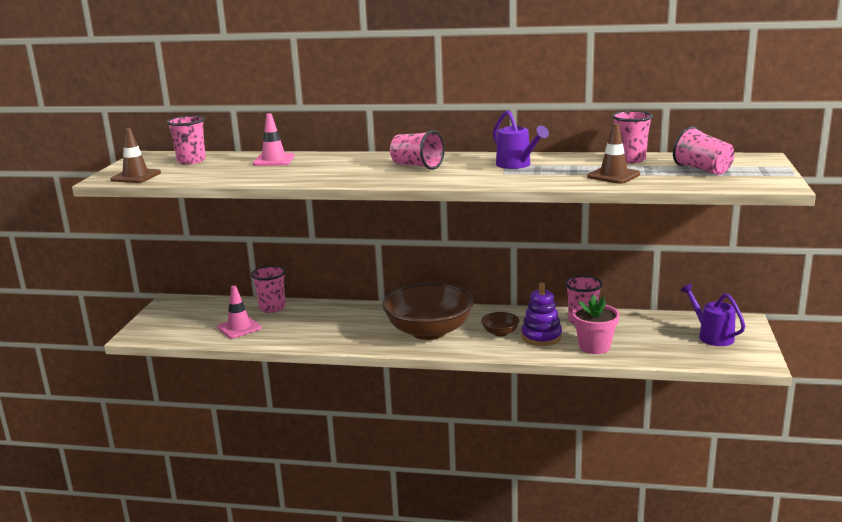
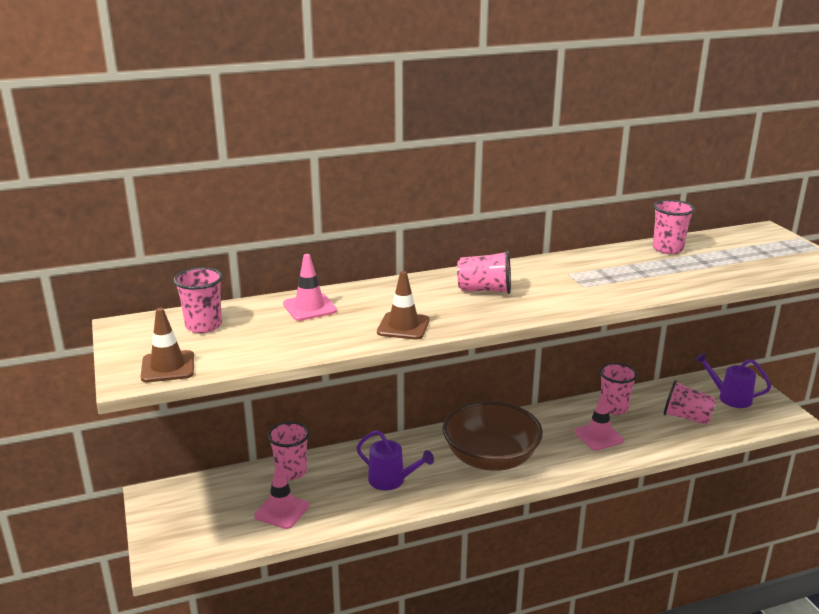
camera: 30 degrees left, 5 degrees up
(500, 332) = (558, 441): brown bowl -> none
(517, 165) = (580, 272): purple watering can -> purple watering can (392, 480)
(541, 336) = (598, 436): purple stacking toy -> pink traffic cone
(594, 346) = (654, 435): pink flower pot -> none
(613, 175) = (685, 273): brown traffic cone -> brown traffic cone (403, 326)
(702, 170) = (744, 253): pink cup -> pink cup (686, 417)

